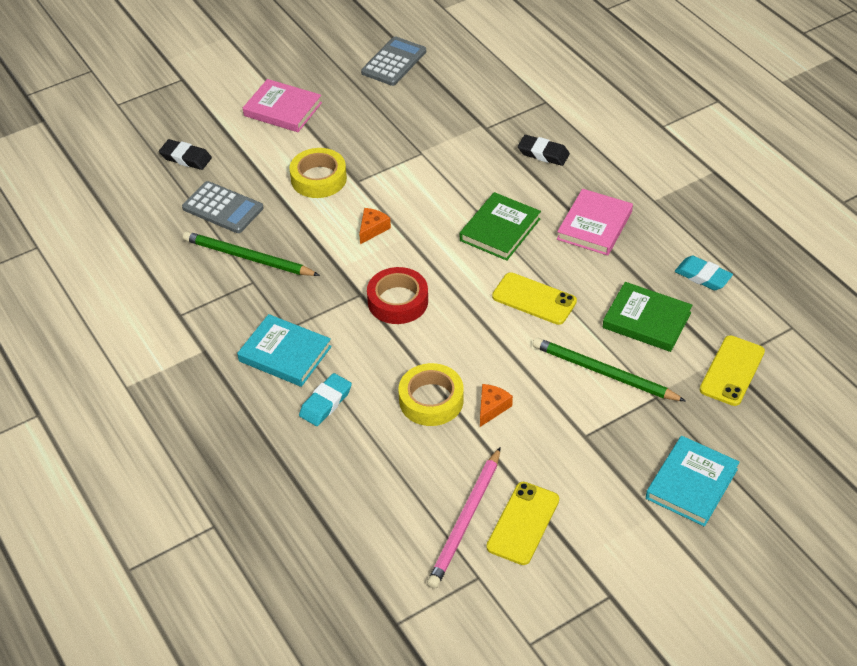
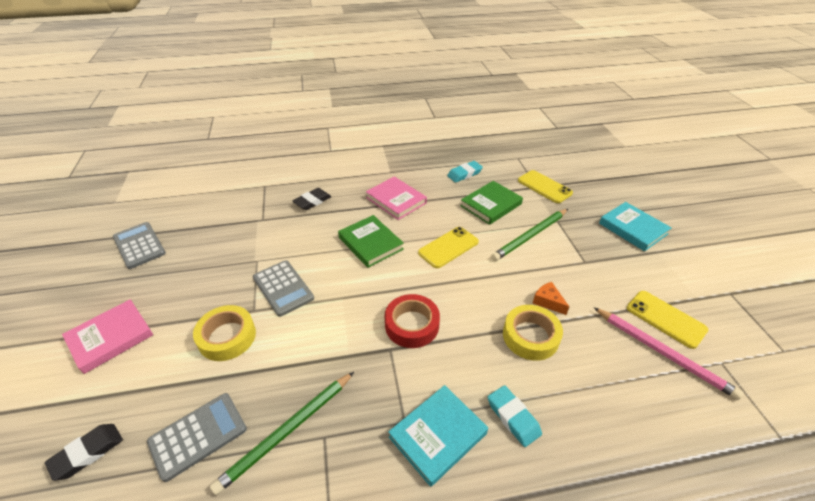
camera: 70 degrees left, 5 degrees down
(372, 229) = (318, 317): orange cheese -> none
(395, 189) = (283, 288): none -> grey calculator

